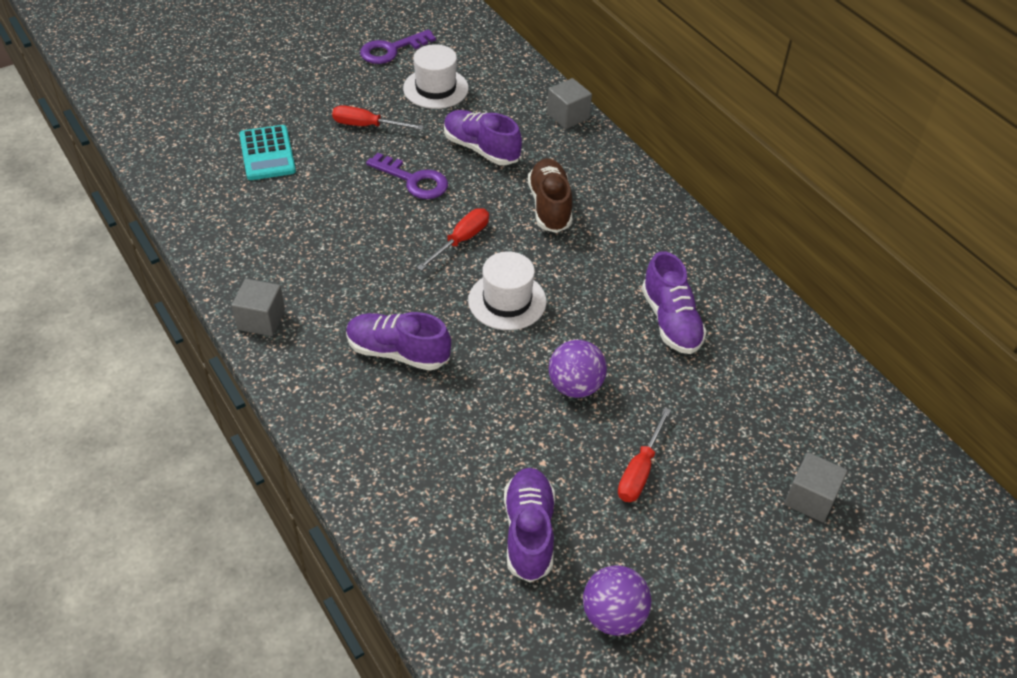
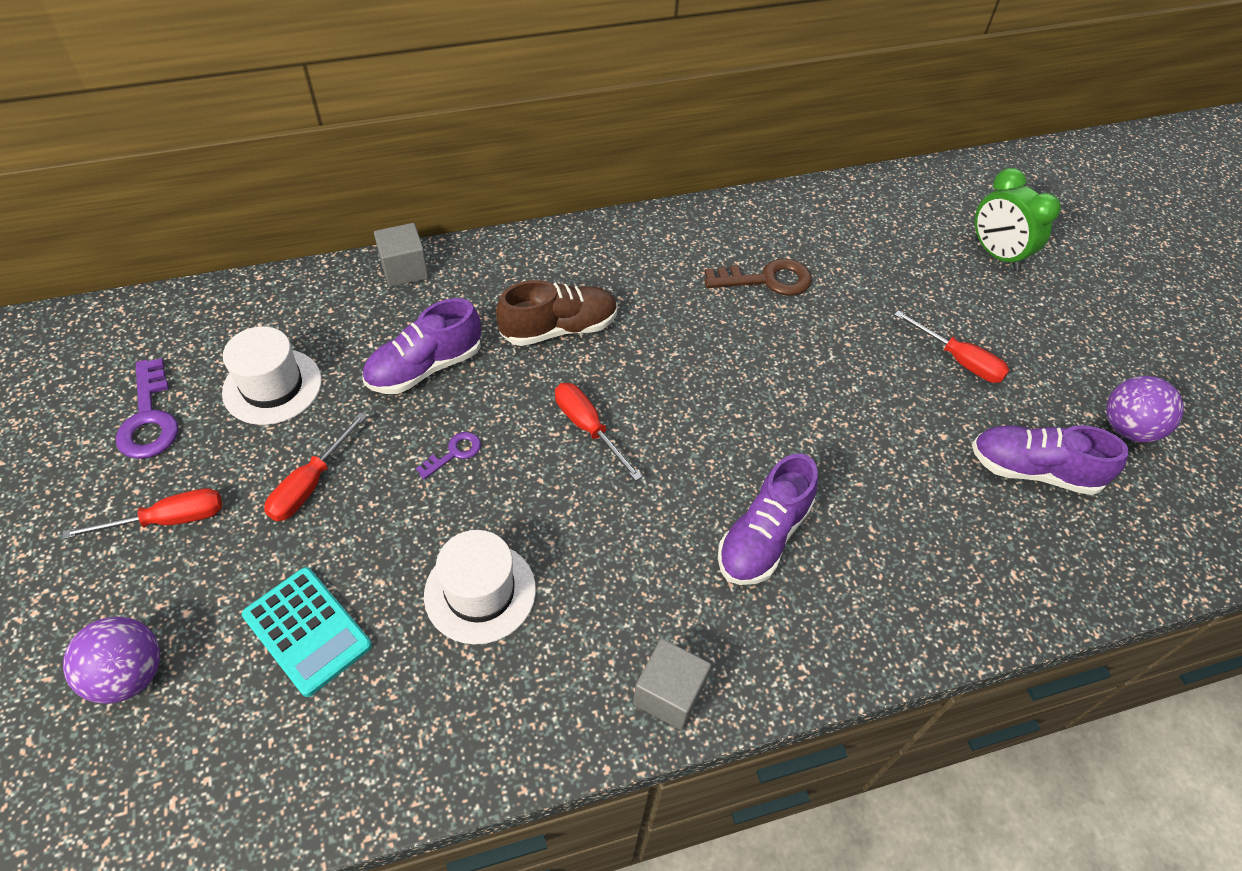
camera: 75 degrees left, 5 degrees up
(267, 153) = (307, 631): turquoise calculator -> turquoise calculator turned 45 degrees clockwise
(324, 80) = (168, 520): none -> red screwdriver
(414, 180) = (454, 453): purple key -> purple key, size x0.55
(507, 301) = (704, 408): white hat -> white hat (480, 592)
(549, 206) = (559, 329): brown shoe -> brown shoe turned 150 degrees clockwise
(575, 386) = (843, 381): purple ball -> purple ball (130, 674)
(671, 321) = (767, 280): purple shoe -> brown key
(810, 498) = (996, 254): grey cube -> green clock

